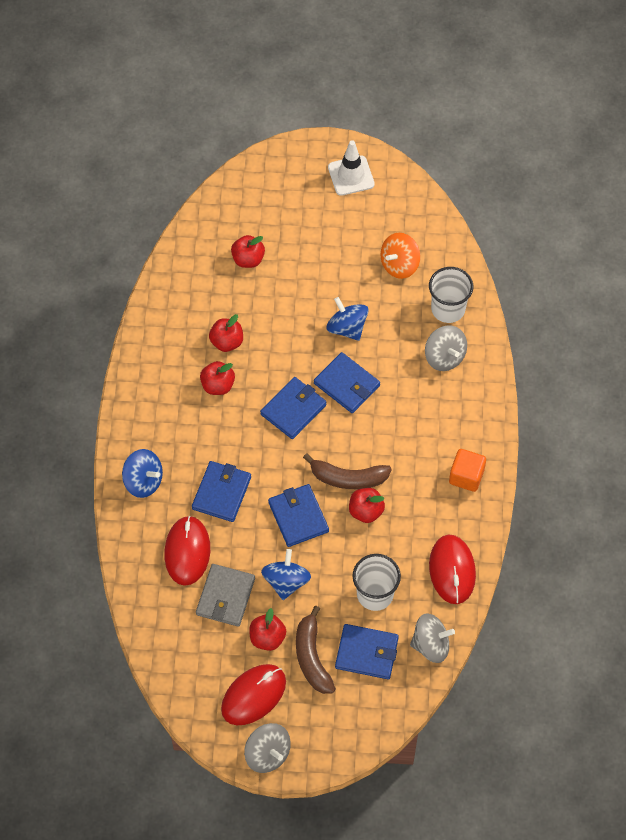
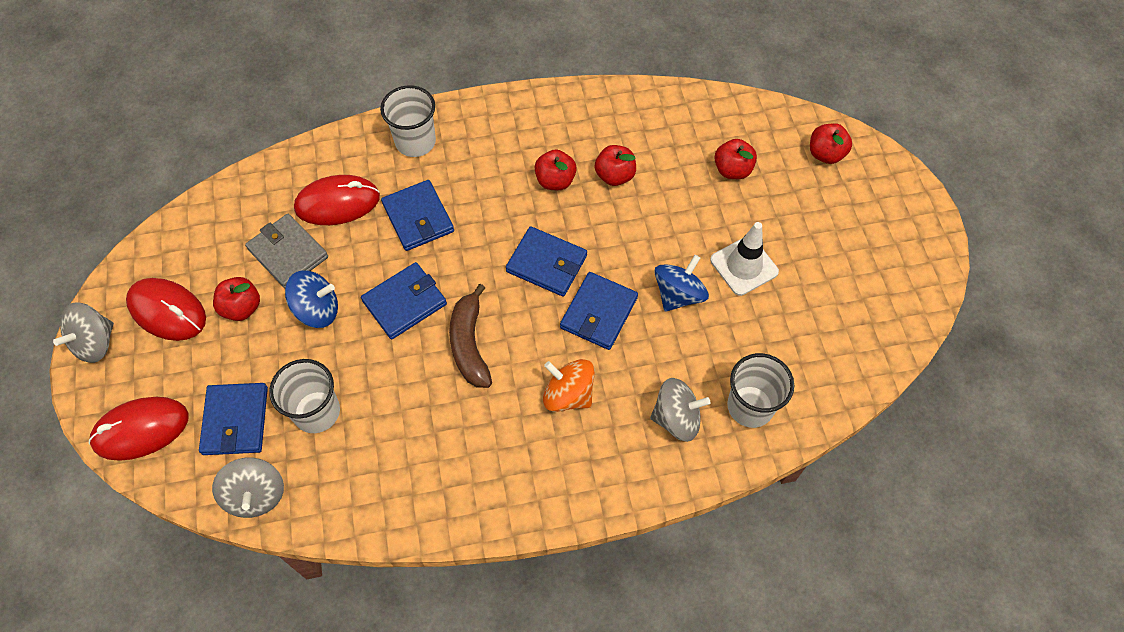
camera: 75 degrees right, 0 degrees up
(143, 481) = (415, 142): blue spinning top -> white cup
(221, 493) = (418, 217): blue wallet -> blue wallet turned 60 degrees clockwise
(225, 596) = (288, 253): grey wallet -> grey wallet turned 45 degrees clockwise
(312, 657) = (222, 360): brown banana -> none
(351, 176) = (898, 248): white traffic cone -> white traffic cone (744, 266)
(366, 511) = (428, 375): red apple -> red apple (825, 154)
(399, 265) = (792, 333): orange spinning top -> orange spinning top (568, 394)
(444, 357) = (676, 418): grey spinning top -> grey spinning top turned 135 degrees counterclockwise
(452, 570) = (366, 498): red mouse -> red mouse (141, 429)
(466, 476) = (507, 485): orange cube -> none

